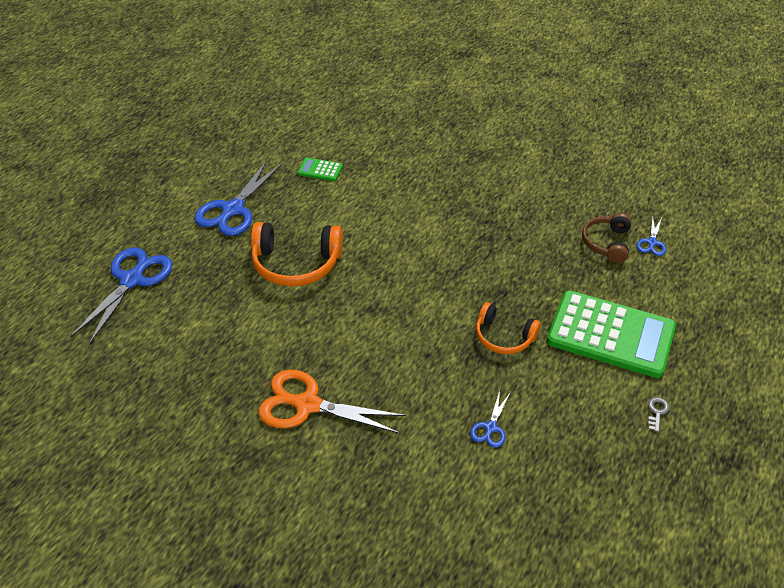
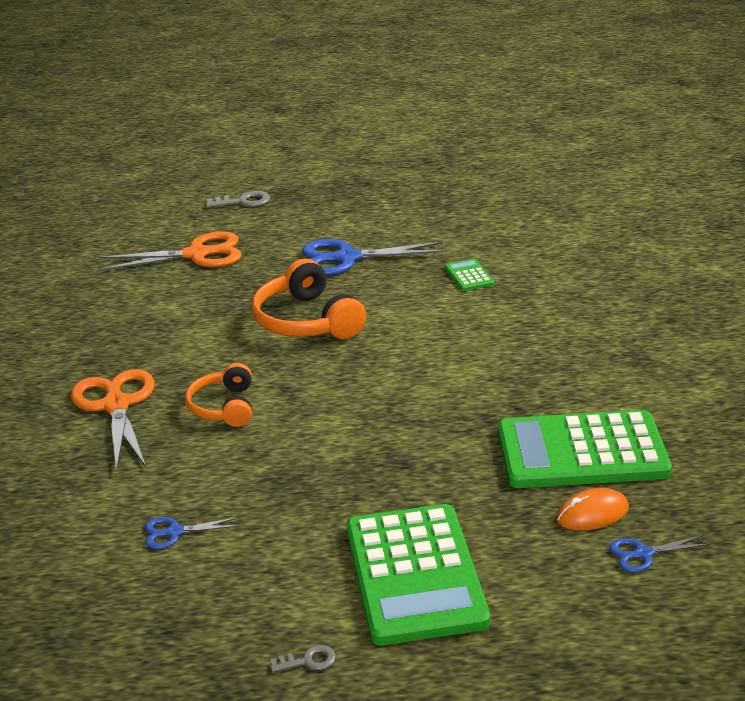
camera: 60 degrees right, 15 degrees down
(78, 223) = (243, 202): none -> grey key
(132, 280) = (197, 254): blue scissors -> orange scissors
(503, 337) = (327, 491): orange headphones -> orange headphones (223, 407)
(549, 219) = (582, 452): none -> green calculator
(606, 243) = (592, 514): brown headphones -> orange mouse

